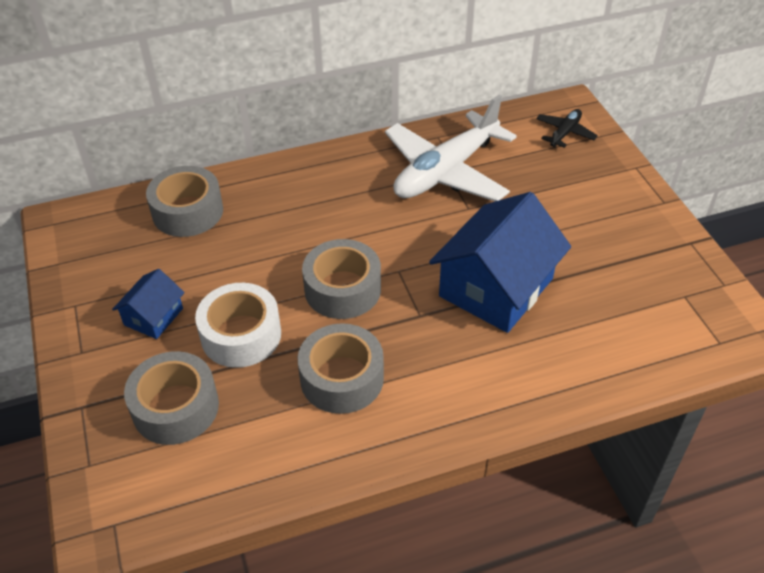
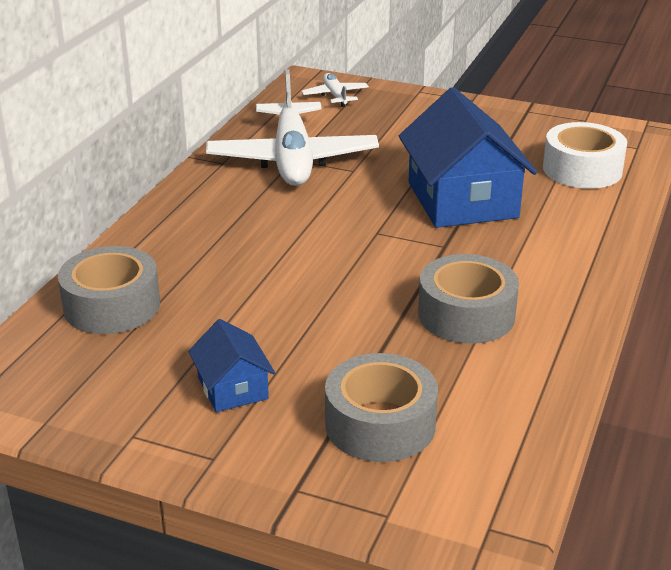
camera: 50 degrees left, 15 degrees down
(241, 335) = (336, 345): white tape -> white tape (582, 169)
(342, 289) = (358, 268): grey tape -> none
(564, 133) = (335, 96): black plane -> white plane

